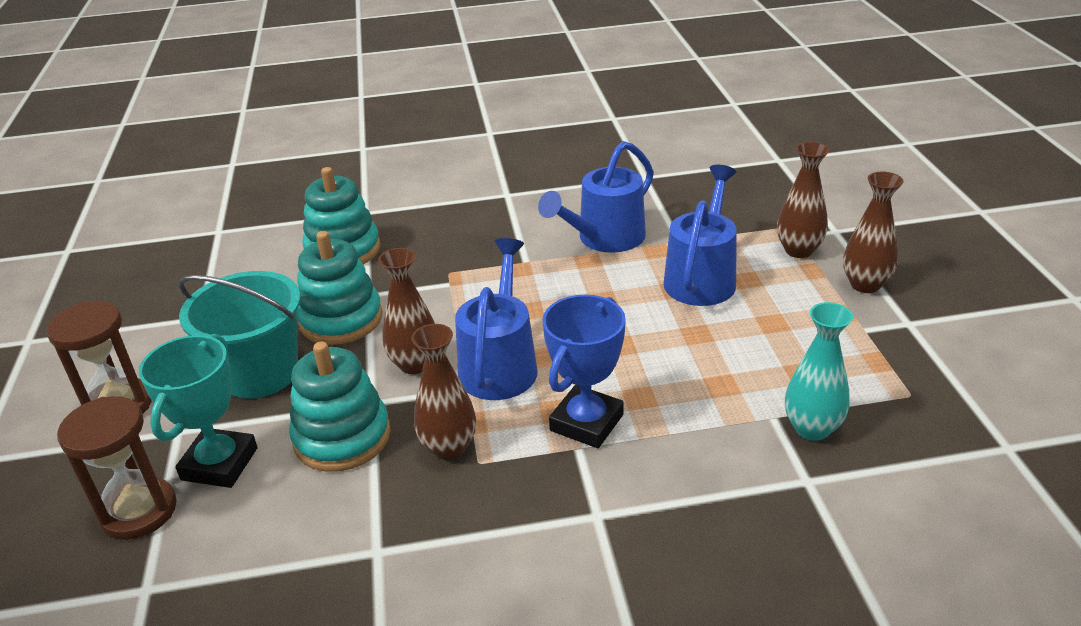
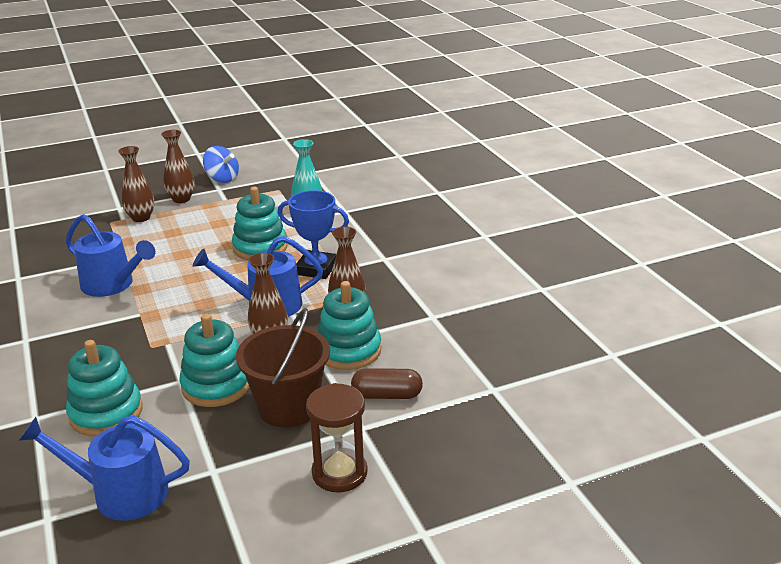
camera: 105 degrees left, 5 degrees down
(139, 511) = (439, 416): brown hourglass -> none
(219, 464) = (387, 395): turquoise trophy -> brown capsule
(260, 373) = (288, 407): turquoise bucket -> brown bucket
(676, 364) = (260, 248): none -> turquoise stacking toy
(702, 277) = (169, 246): blue watering can -> blue watering can (120, 493)
(955, 327) = (222, 179): none -> blue spinning top

